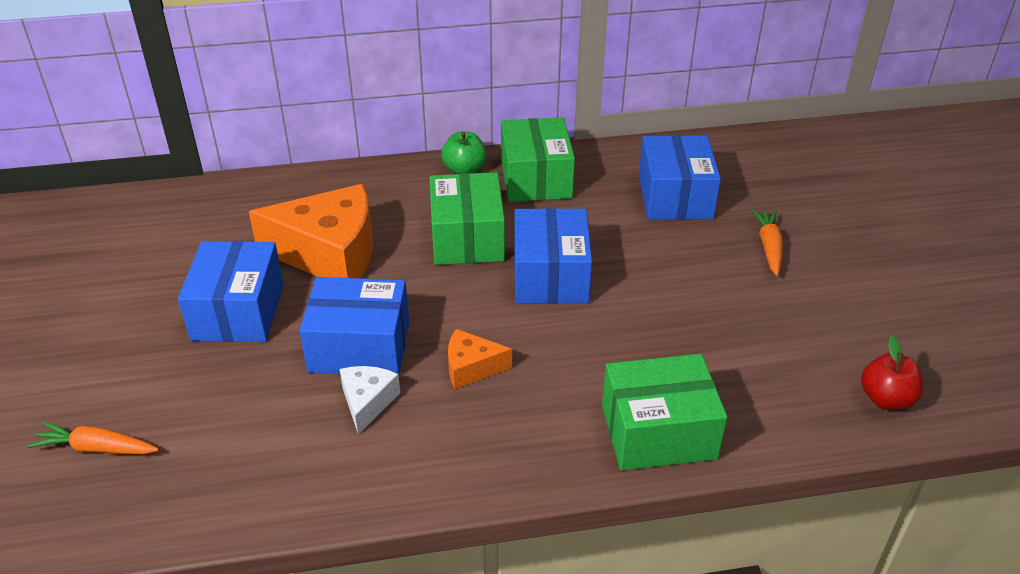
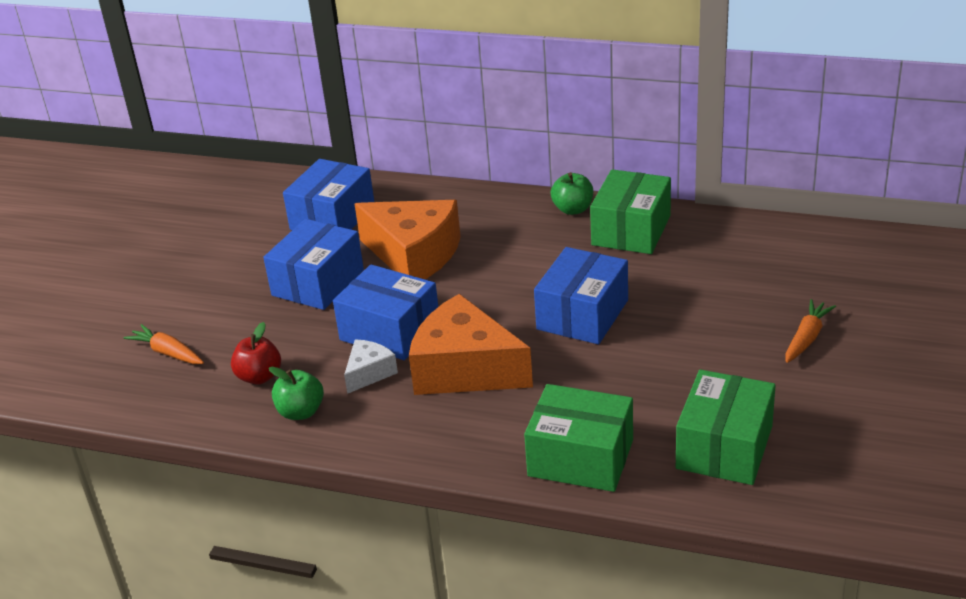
camera: 30 degrees right, 5 degrees down
(316, 474) = (301, 412): none -> green apple
(467, 238) = (534, 267): green box -> green box (724, 447)
(471, 367) = (465, 369): orange cheese -> orange cheese, size x2.09
(675, 197) = (750, 274): blue box -> blue box (332, 217)
(886, 399) = (808, 491): red apple -> red apple (259, 377)

